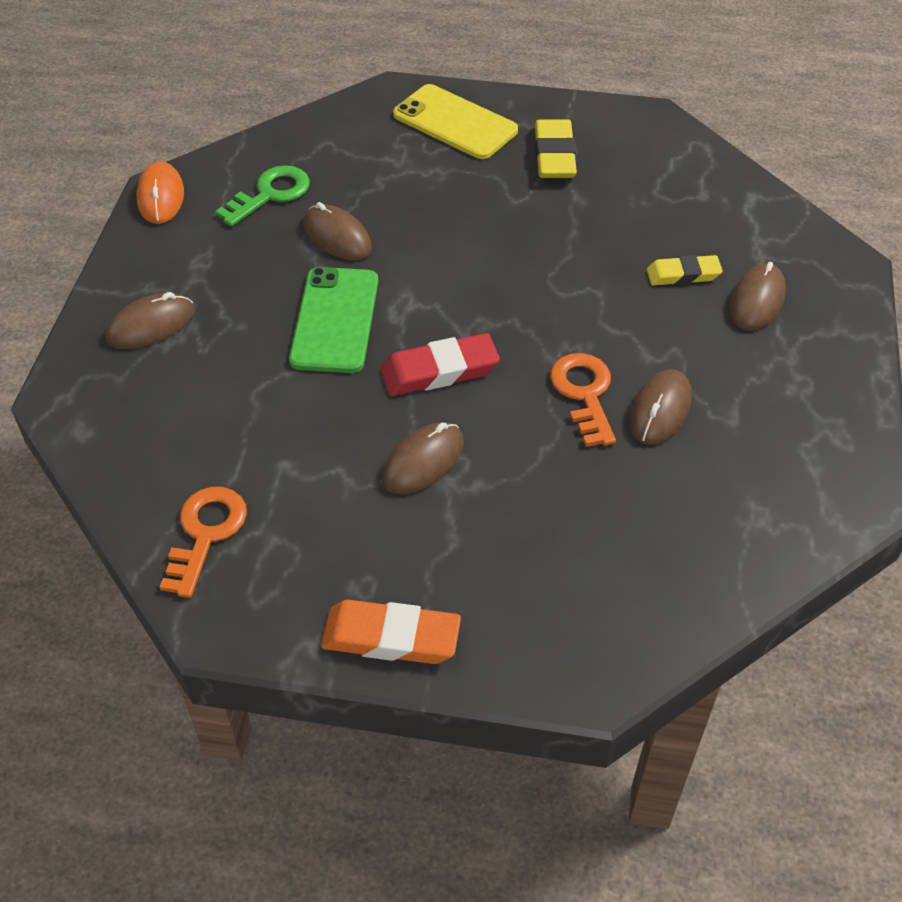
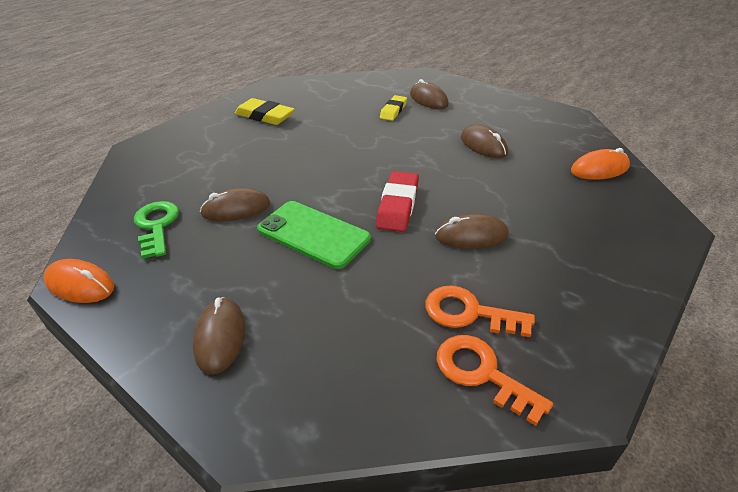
camera: 60 degrees left, 10 degrees down
(391, 637) = (622, 298): orange eraser -> none
(423, 461) = (471, 236): brown mouse -> brown mouse turned 75 degrees counterclockwise
(455, 123) = (195, 136): yellow phone -> none
(584, 393) = (455, 163): orange key -> orange key (469, 312)
(696, 567) = (599, 169): none -> orange mouse

